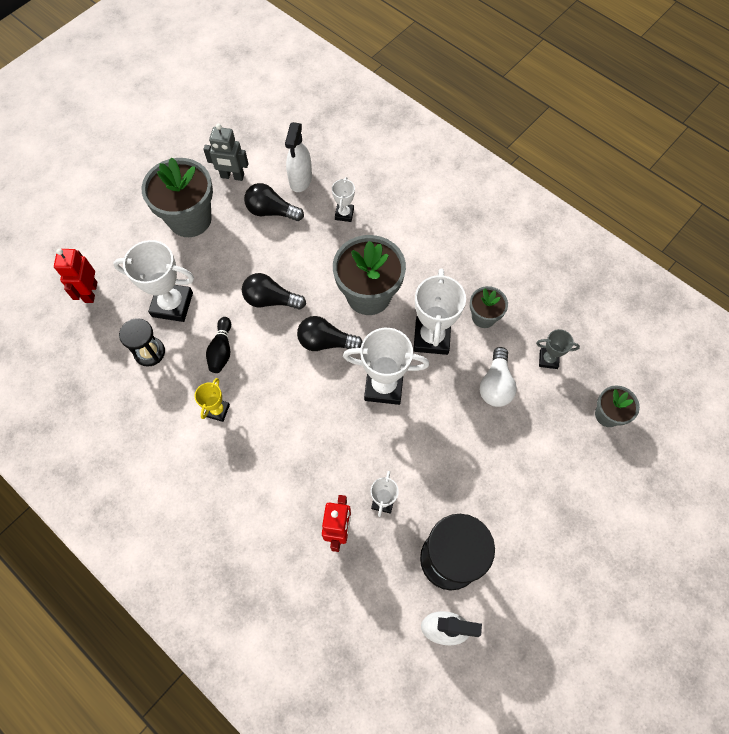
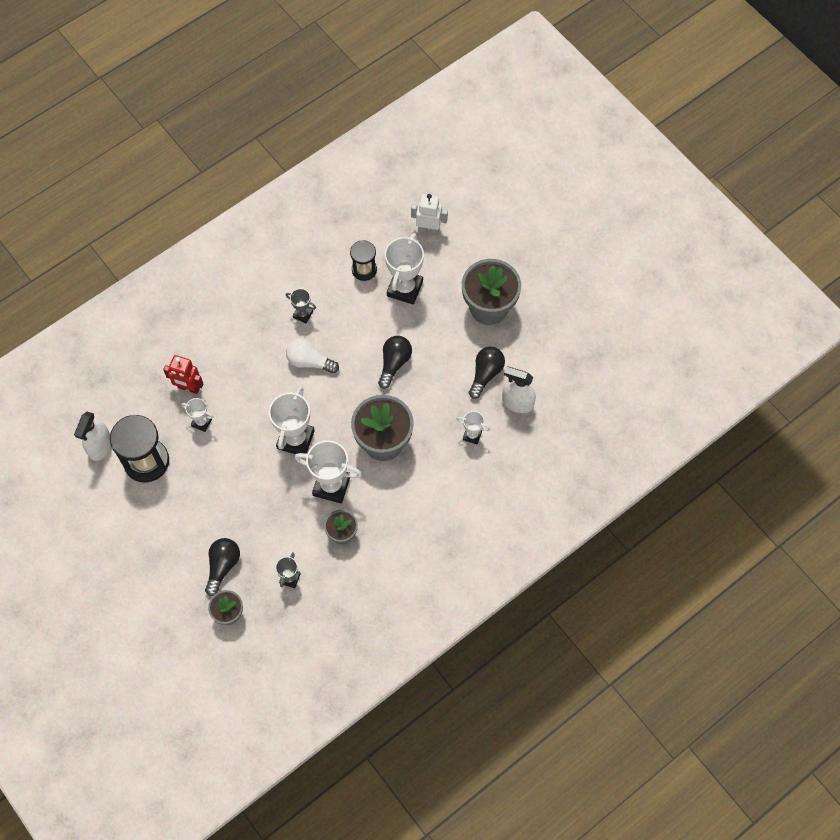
camera: 100 degrees right, 0 degrees up
(90, 292) = (428, 229): red robot -> white robot
(217, 410) = (303, 314): yellow trophy -> grey trophy
(221, 350) = (354, 322): black bowling pin -> none
(232, 176) = (530, 345): grey robot -> none
(326, 342) = (345, 401): black light bulb -> black light bulb (222, 566)
(495, 385) = (277, 528): white light bulb -> white light bulb (309, 361)

